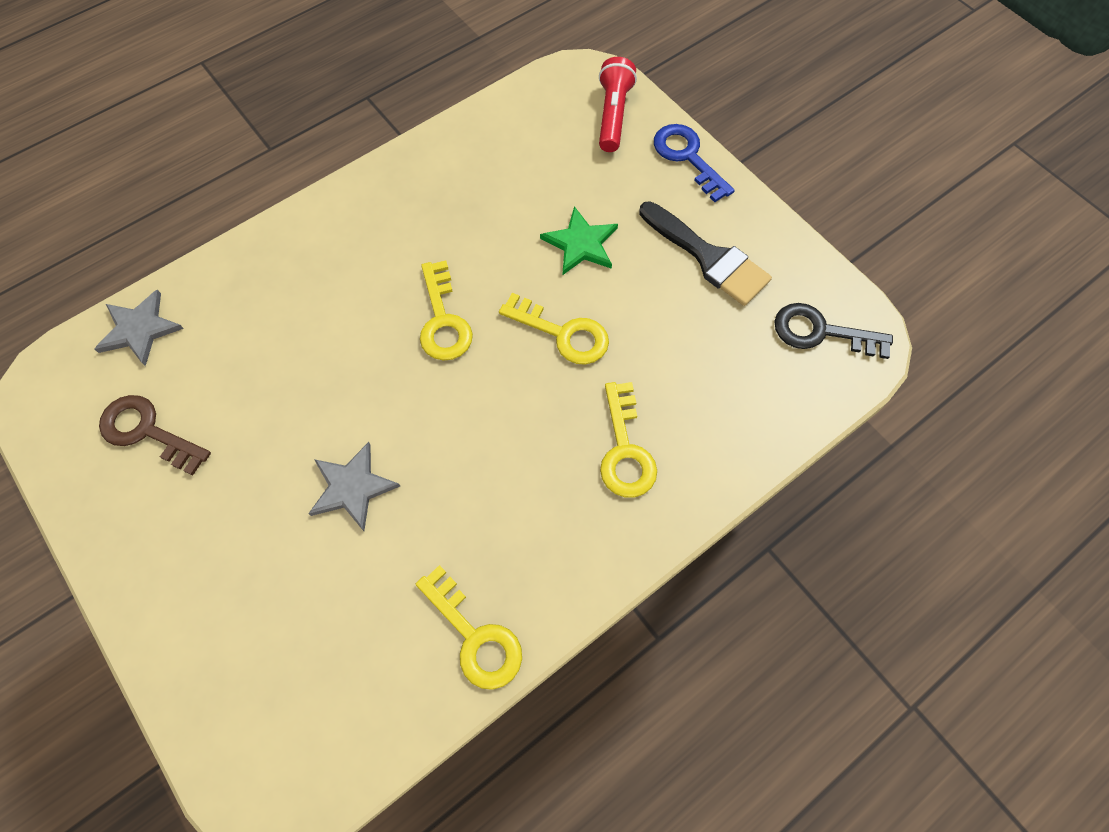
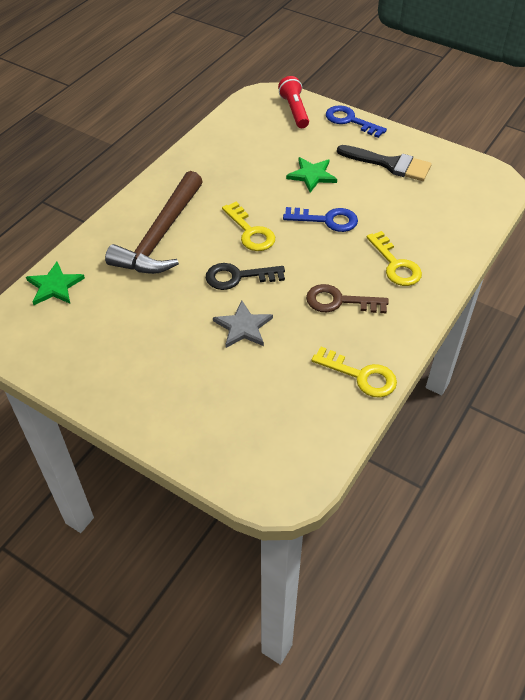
camera: 20 degrees left, 15 degrees down
(139, 329) = (54, 286): grey star -> green star
(148, 432) = (92, 336): brown key -> brown key (339, 301)
(316, 287) = (160, 236): none -> brown hammer
(562, 333) = (326, 220): yellow key -> blue key
(821, 332) = (472, 183): black key -> black key (238, 277)

